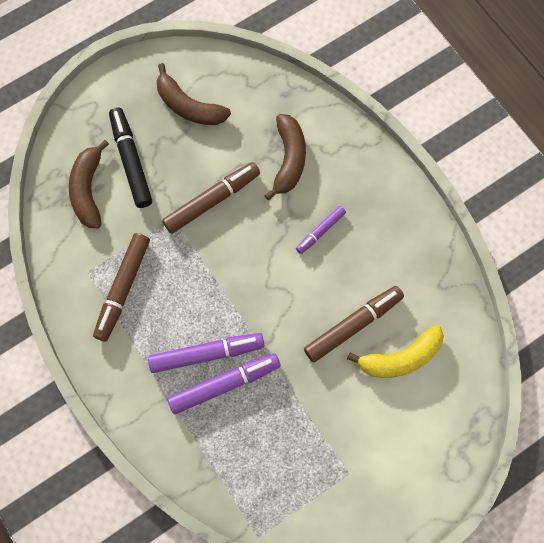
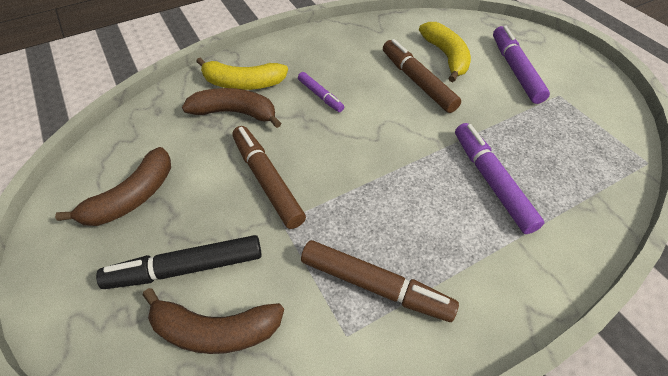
camera: 85 degrees left, 20 degrees down
(206, 354) = (457, 196): purple marker -> purple marker (515, 70)
(330, 158) = (243, 83): none -> yellow banana

